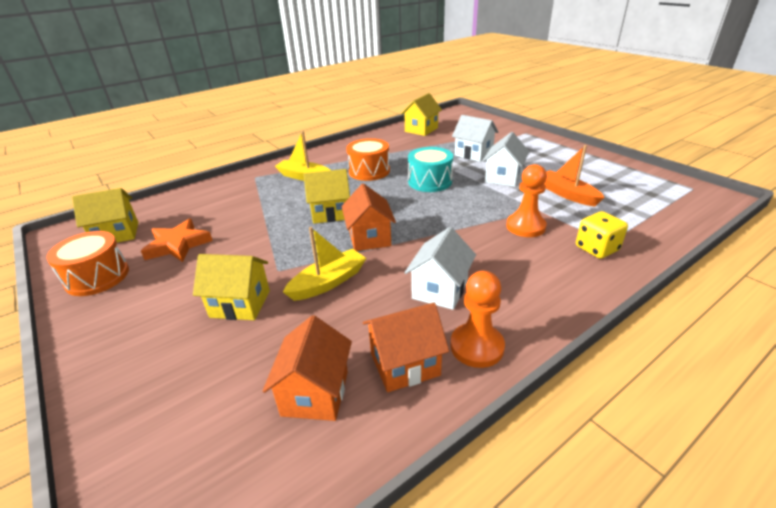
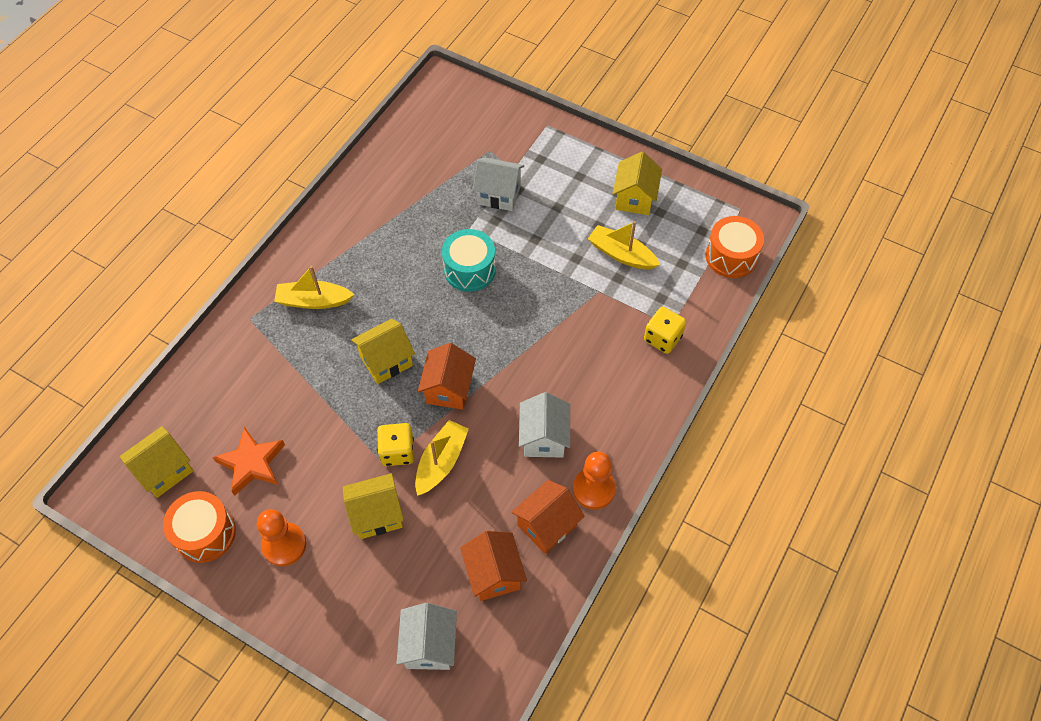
camera: 25 degrees left, 25 degrees up
(295, 266) = (397, 451): none -> yellow dice
(369, 171) = (388, 267): orange drum -> orange drum (731, 256)
(369, 238) = (449, 388): orange house -> orange house turned 45 degrees clockwise
(421, 130) = (410, 147): yellow house -> yellow house (634, 198)
(503, 178) = (548, 239): white house -> white house (429, 645)
(525, 226) = (593, 323): orange pawn -> orange pawn (284, 545)
(567, 194) = (621, 254): orange boat -> yellow boat

